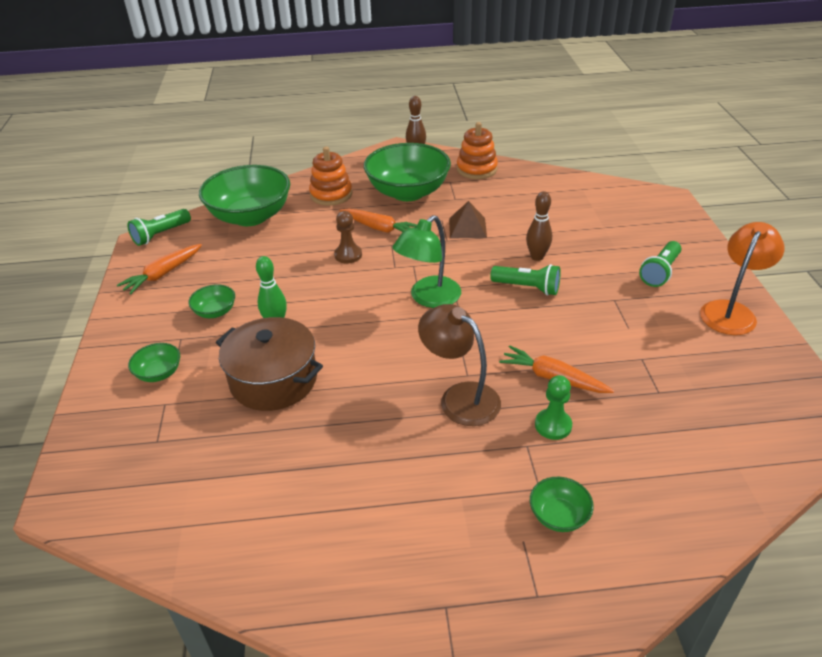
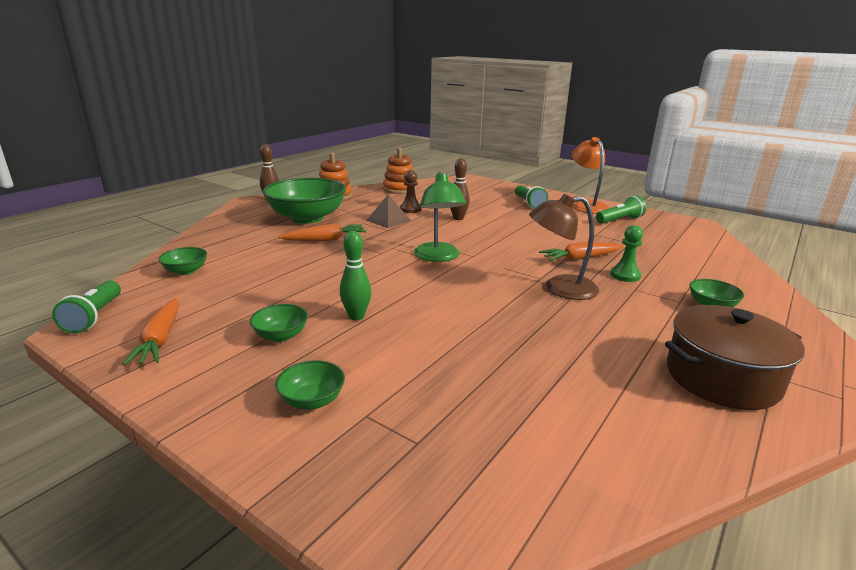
camera: 50 degrees left, 15 degrees down
(250, 216) = (186, 271): green bowl -> green bowl, size x0.44
(273, 380) = (429, 345): brown pot -> brown pot (722, 378)
(331, 194) = (243, 237): orange stacking toy -> orange stacking toy (399, 189)
(348, 255) = (331, 260): brown pawn -> brown pawn (410, 209)
(527, 288) = (483, 231): green flashlight -> green flashlight (619, 220)

